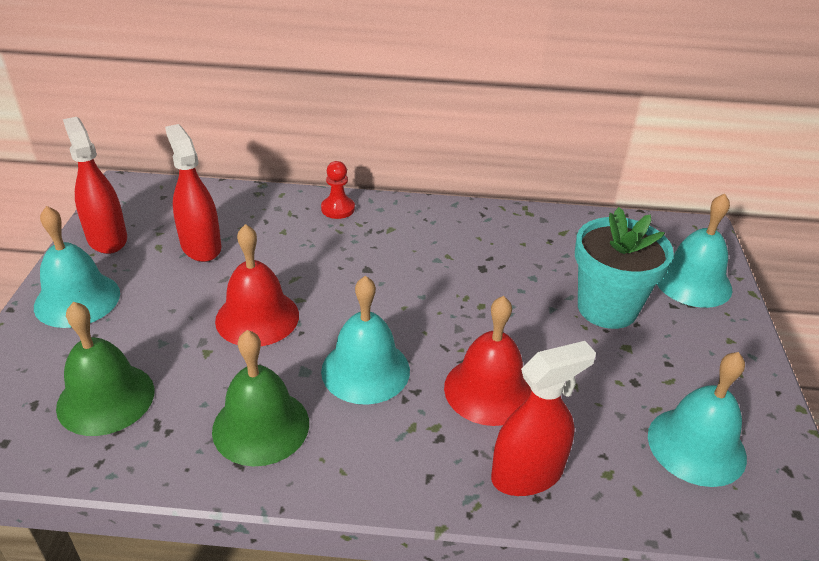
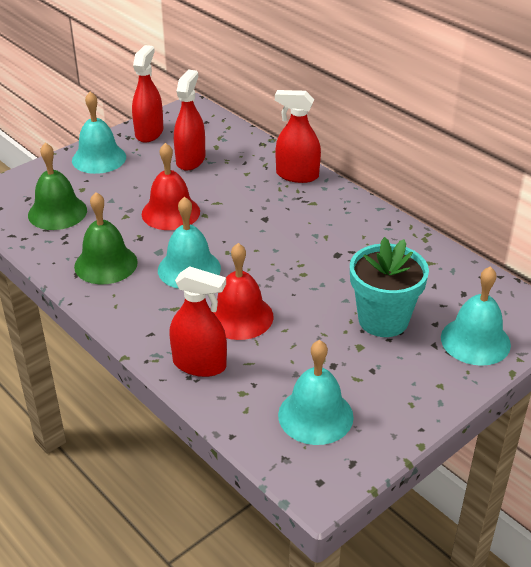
camera: 45 degrees right, 0 degrees up
(338, 209) = (297, 175): red pawn -> red spray bottle

